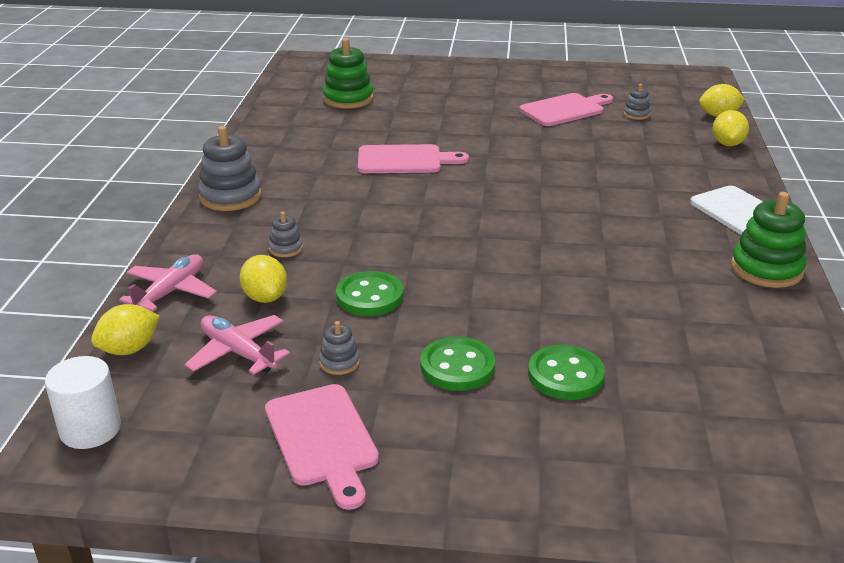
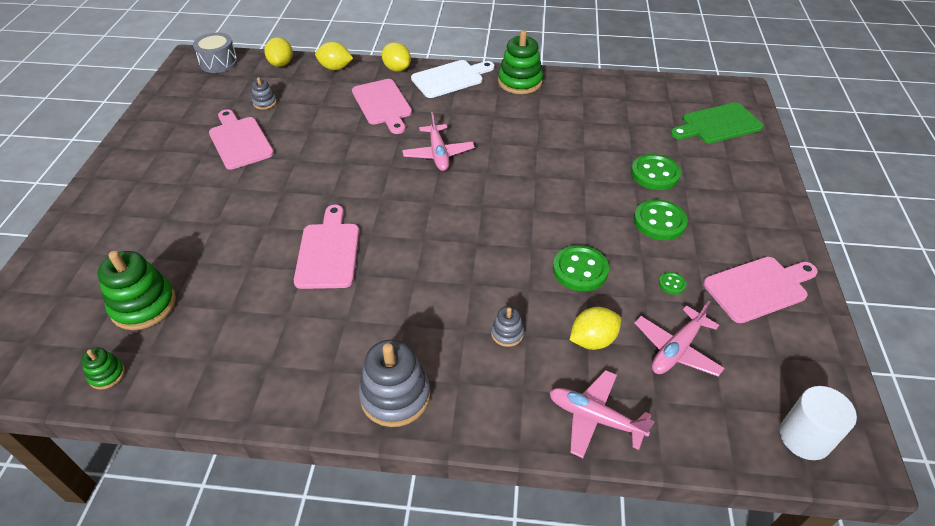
camera: 90 degrees left, 15 degrees up
(129, 349) = (693, 433): yellow lemon -> yellow lemon (397, 69)
(284, 97) = (107, 375): none -> green stacking toy
(339, 362) = (672, 284): grey stacking toy -> green button
(570, 210) = (438, 154): none -> pink plane
(661, 174) = (383, 104): none -> pink cutting board
(702, 87) = (219, 63): none -> grey drum
(732, 470) = (718, 124): none -> green cutting board

